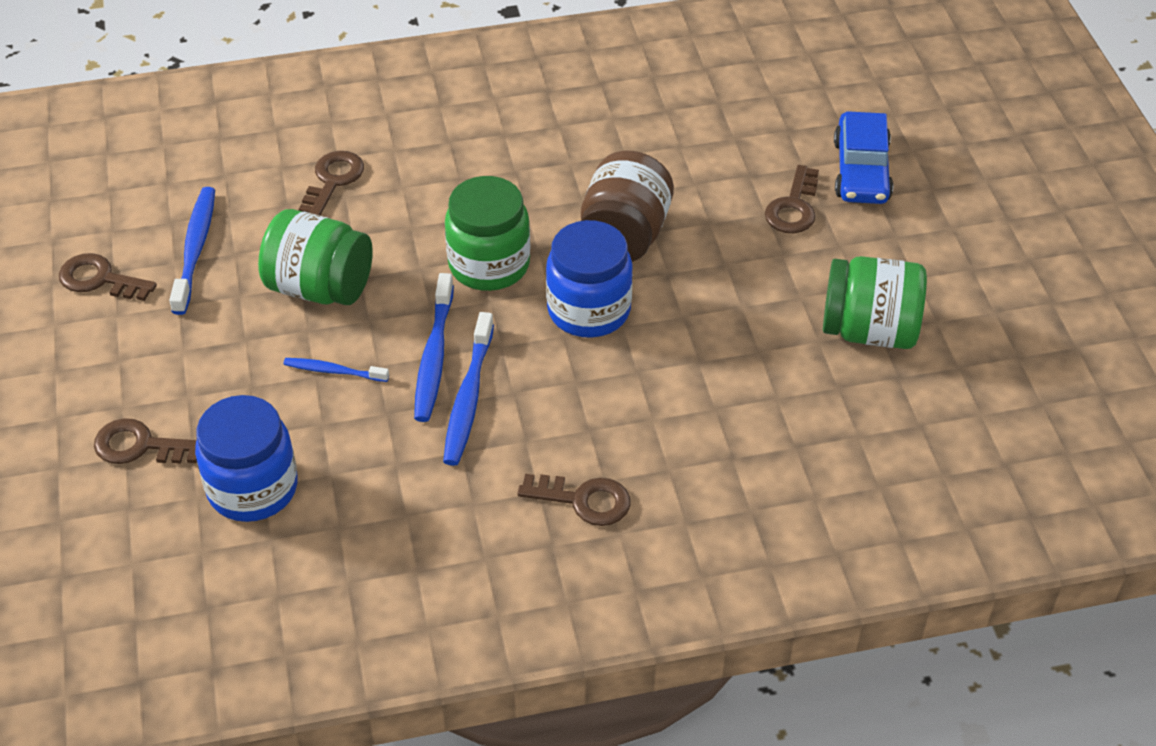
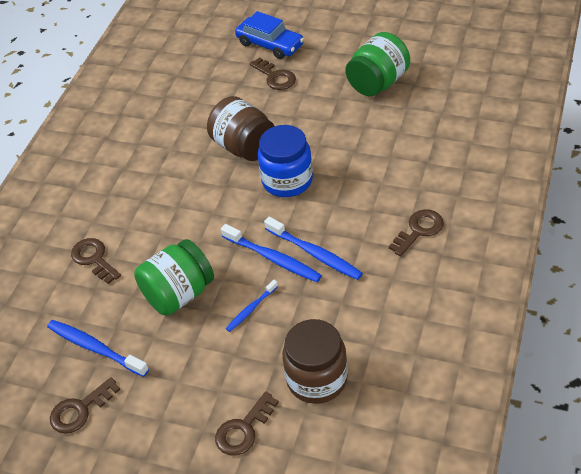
camera: 55 degrees left, 0 degrees up
(252, 488) = (317, 379): blue jar -> brown jar
(489, 265) = (221, 210): green jar -> none

